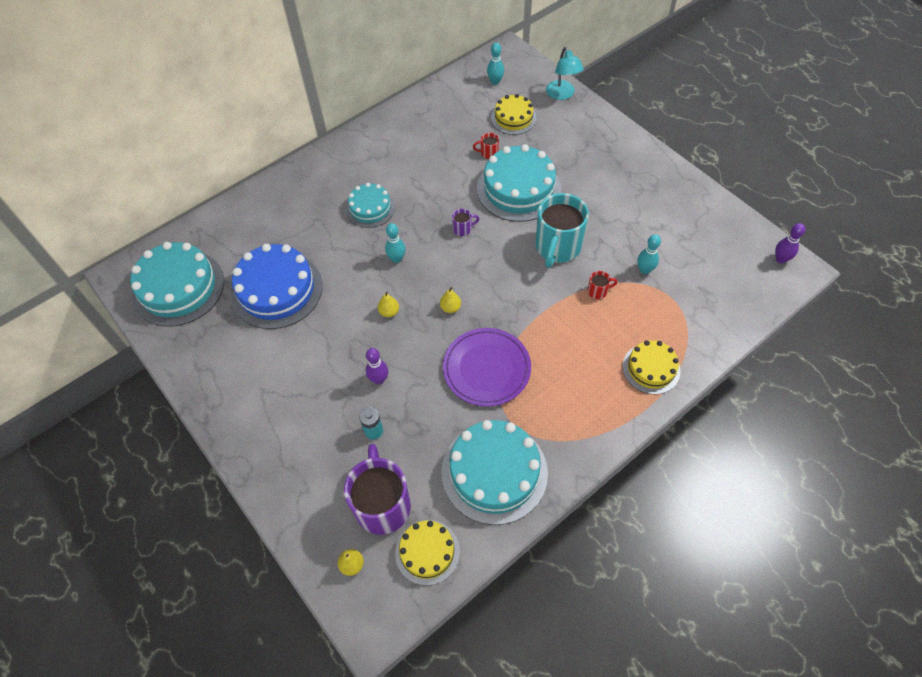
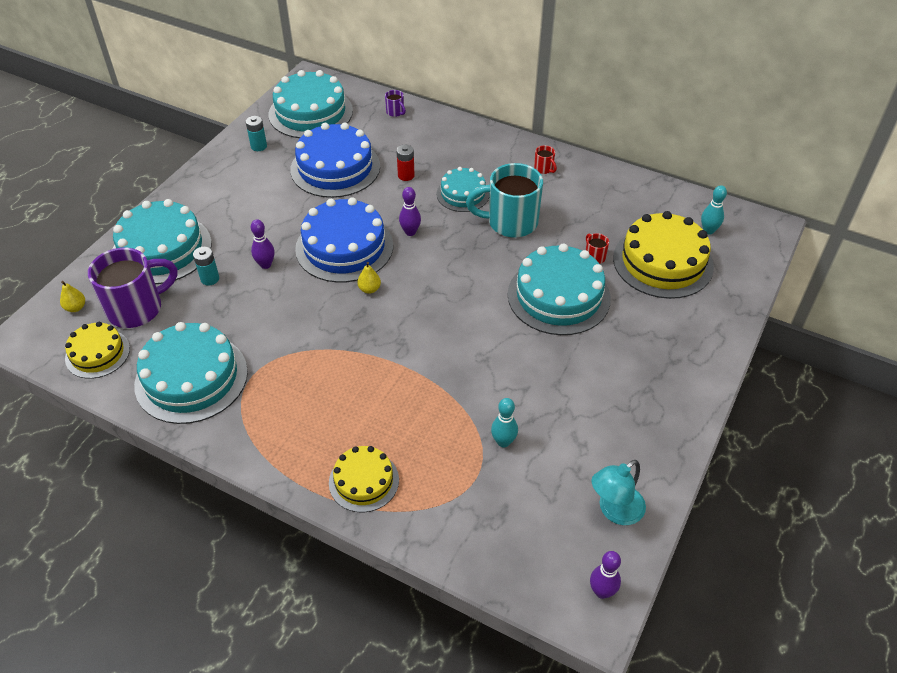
camera: 65 degrees right, 10 degrees down
(202, 345) = (259, 146): none -> turquoise battery
(307, 466) = (162, 249): none -> turquoise cake
(322, 240) = (406, 175): none -> red battery
(389, 312) = (344, 247): yellow pear -> blue cake
(397, 259) = (410, 232): turquoise bowling pin -> purple bowling pin
(463, 229) = (475, 268): purple mug -> purple mug (395, 112)
(486, 368) = (307, 338): purple plate -> none
(513, 118) = (663, 262): yellow cake -> yellow cake, size x1.73
(557, 247) = (493, 352): turquoise mug -> turquoise mug (510, 222)
(562, 94) = (734, 293): turquoise lamp -> turquoise lamp (614, 511)
(598, 291) = (449, 405): red mug -> red mug (544, 169)

